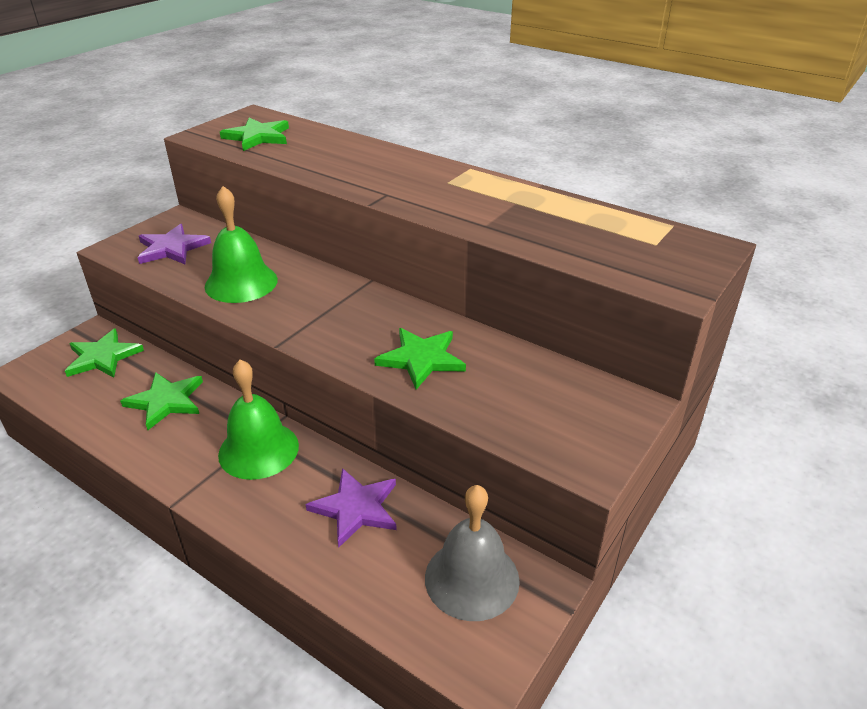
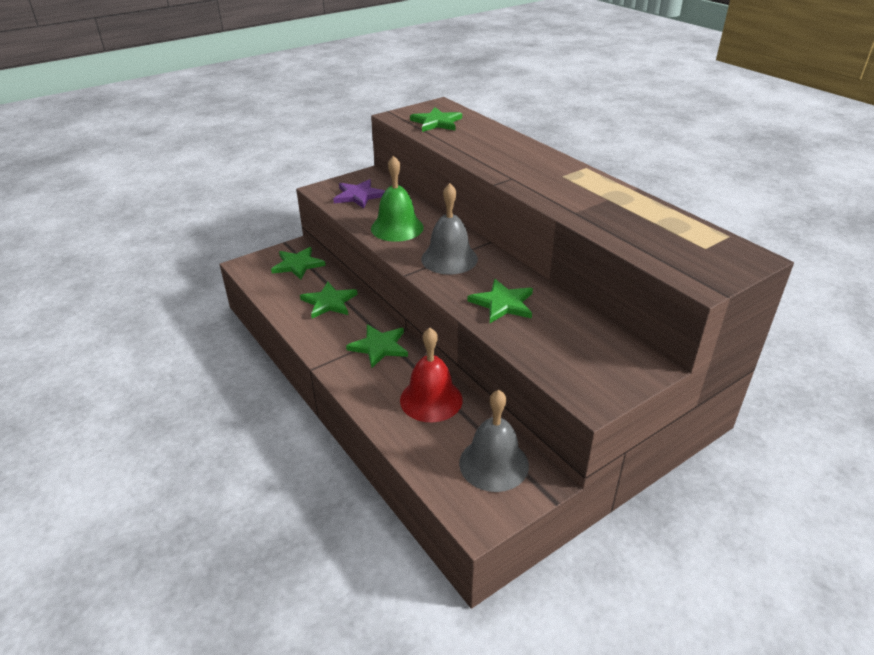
camera: 20 degrees right, 0 degrees up
(258, 450) = (379, 347): green bell -> green star
(327, 312) = (449, 258): none -> grey bell
(356, 508) = (431, 399): purple star -> red bell

